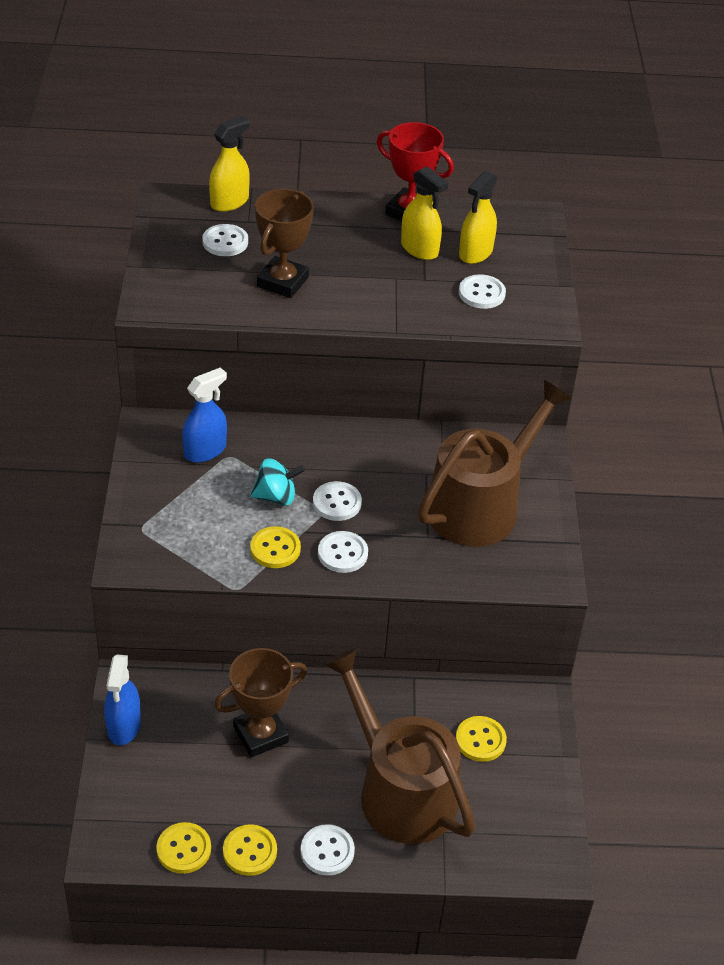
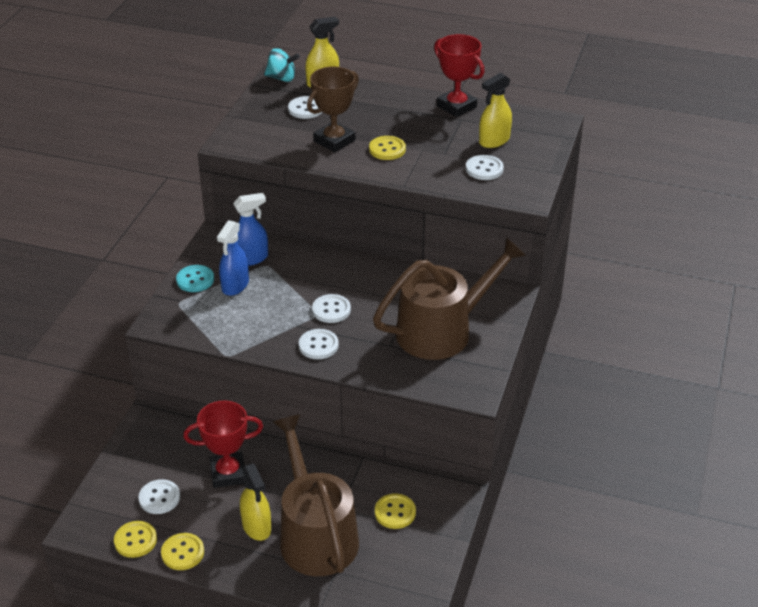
camera: 20 degrees right, 5 degrees down
(124, 726) = (132, 447): blue spray bottle -> blue spray bottle (235, 285)
(148, 493) = (195, 280): none -> turquoise button
(260, 734) = (228, 473): brown trophy -> red trophy
(275, 549) = (269, 333): yellow button -> yellow button (387, 149)
(276, 497) = (287, 298): turquoise spinning top -> turquoise spinning top (282, 78)
(327, 851) = (240, 566): white button -> white button (159, 498)
(419, 249) = (451, 132): yellow spray bottle -> yellow spray bottle (256, 526)

